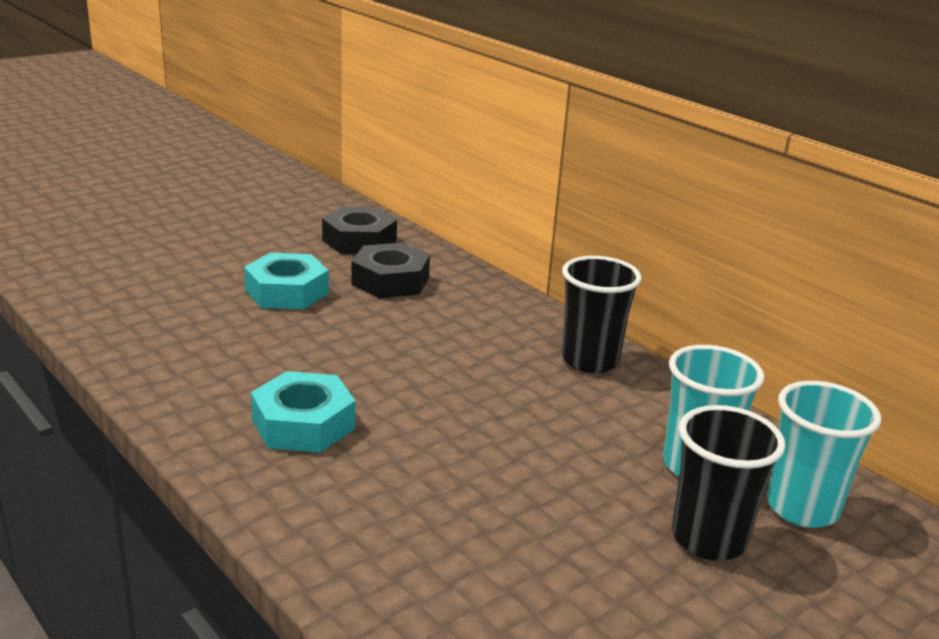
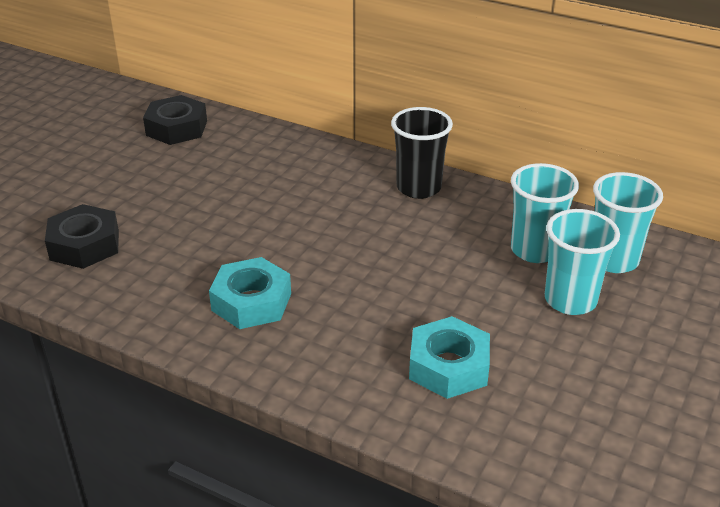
camera: 20 degrees left, 10 degrees up
(287, 292) = (154, 192): turquoise nut -> turquoise nut (448, 366)
(390, 281) = (228, 159): black nut -> black nut (85, 245)
(708, 539) = (570, 300): black cup -> turquoise cup

